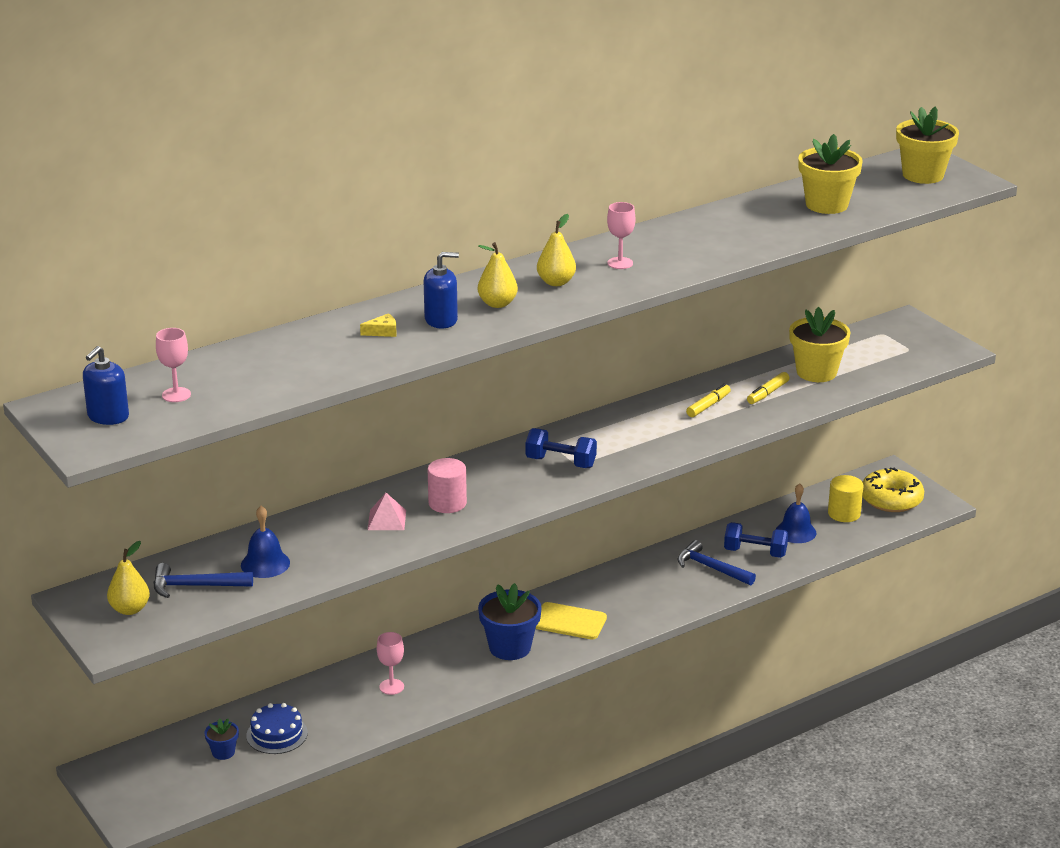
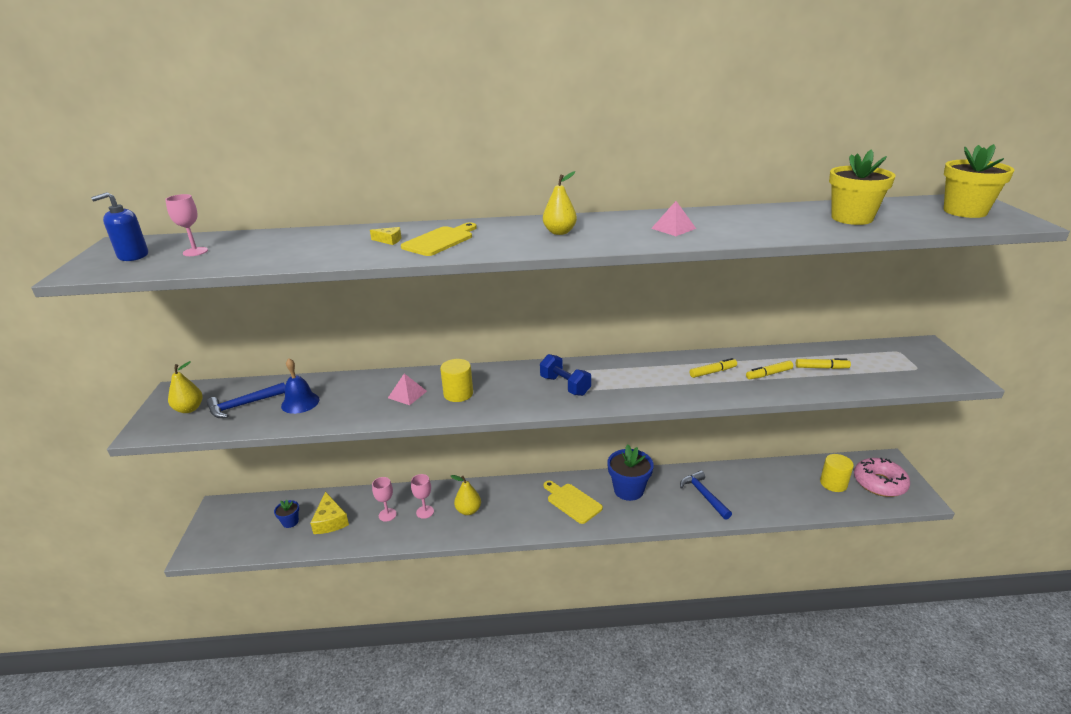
camera: 30 degrees right, 0 degrees up
(195, 586) = (243, 405): blue hammer -> blue hammer turned 60 degrees counterclockwise
(277, 734) = (330, 521): blue cake -> yellow cheese
(441, 320) = (440, 240): blue soap dispenser -> yellow cutting board
(447, 503) = (458, 394): pink cylinder -> yellow cylinder
(497, 304) = (496, 238): yellow pear -> yellow pear (468, 510)
(510, 647) = (521, 509): blue flower pot -> blue flower pot (628, 490)
(620, 263) = (626, 228): pink goblet -> pink goblet (387, 515)
(667, 253) = (673, 228): none -> pink pyramid
(755, 552) = (745, 493): blue dumbbell -> none
(796, 532) = (786, 486): blue bell -> none
(816, 372) = (821, 368): yellow flower pot -> yellow marker
(891, 499) = (879, 483): yellow donut -> pink donut

